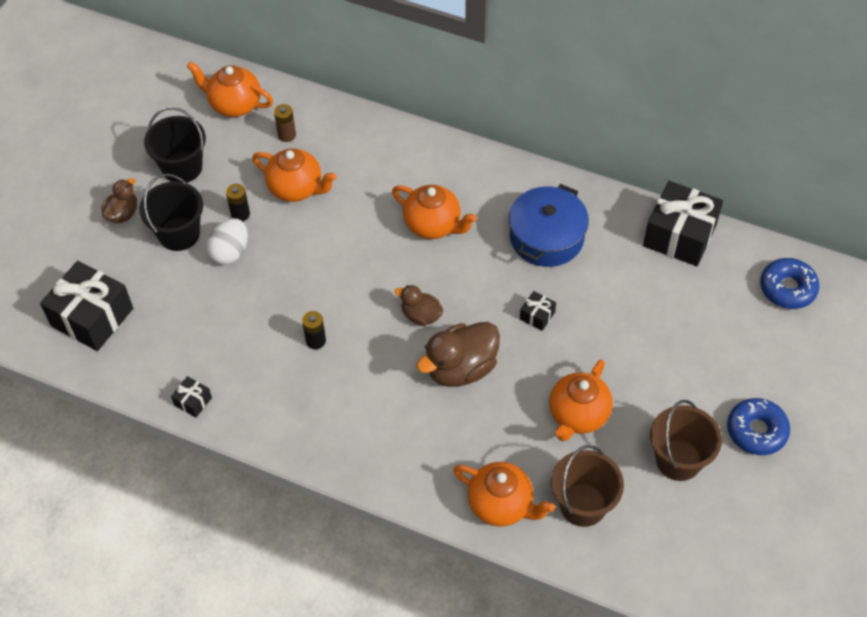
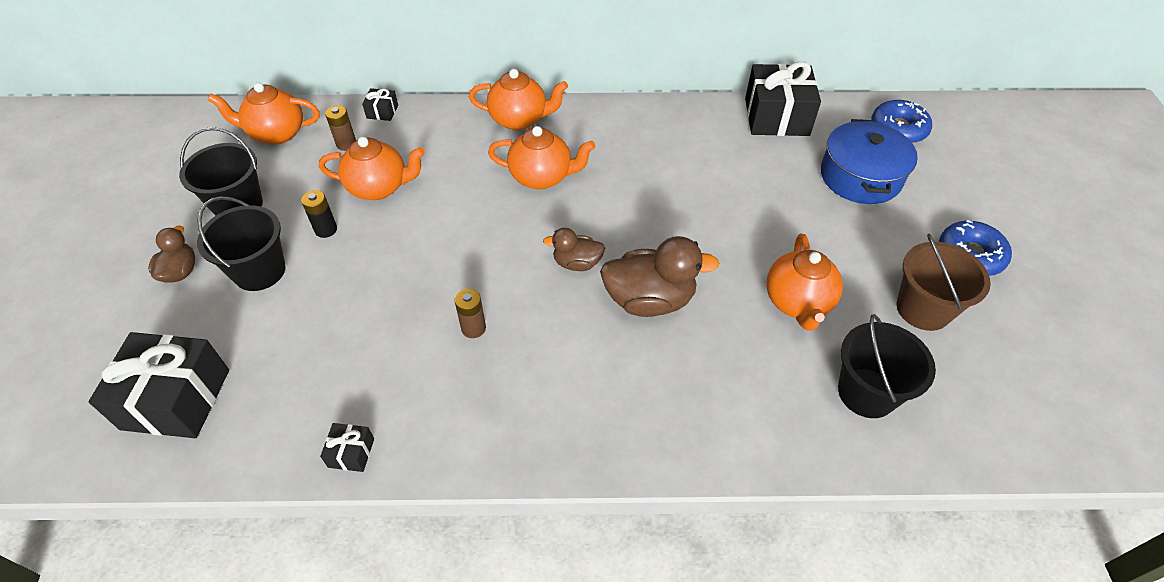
camera: 25 degrees left, 5 degrees down
(230, 252) = (330, 270): white egg -> none
(315, 341) = (473, 328): black battery -> brown battery
(461, 368) = (649, 300): brown duck -> brown duck turned 120 degrees counterclockwise
(501, 505) = (783, 429): orange teapot -> orange teapot (519, 120)
(537, 315) = (694, 224): black gift -> black gift (382, 112)
(546, 237) = (659, 154): blue pot -> blue pot (860, 177)
(583, 505) = (866, 393): brown bucket -> black bucket

